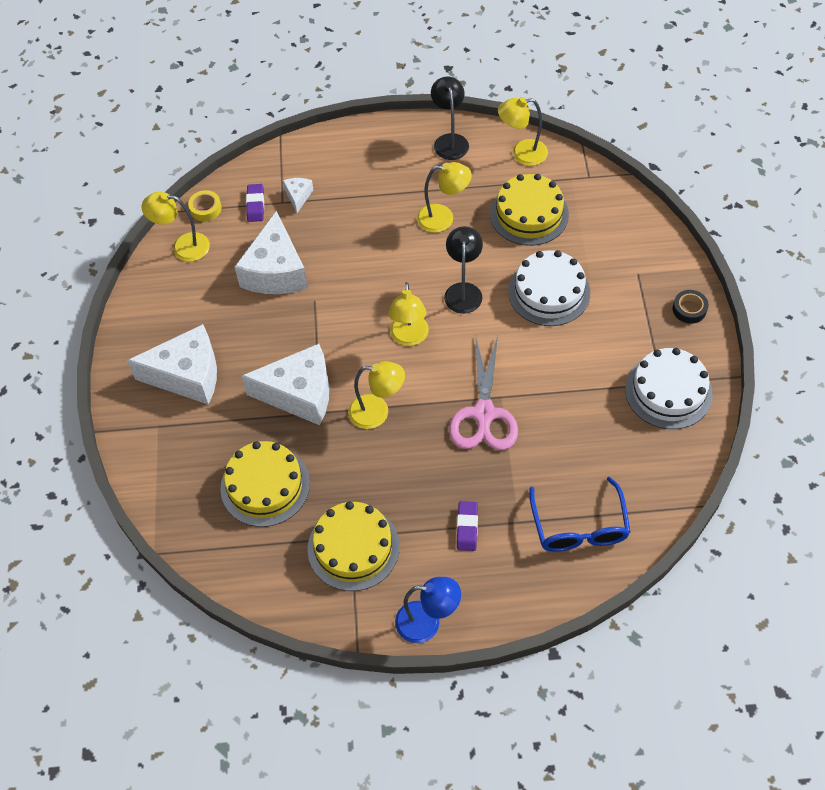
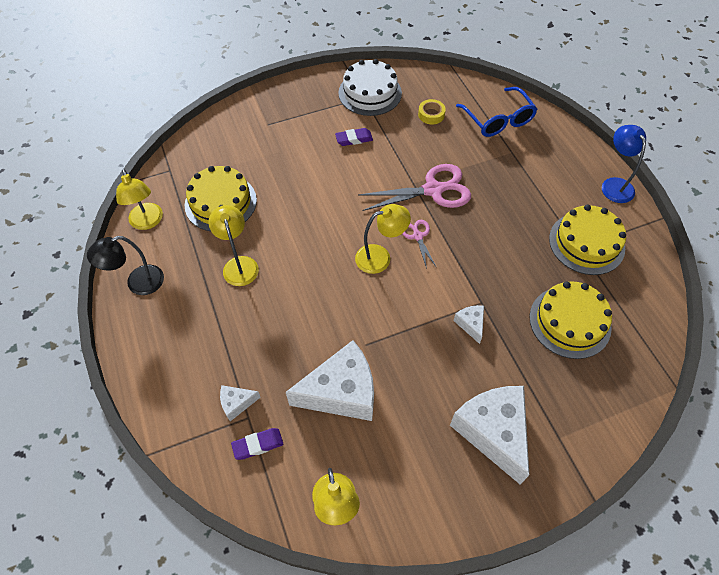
camera: 110 degrees left, 0 degrees up
(205, 208) = (275, 500): yellow tape -> yellow tape (431, 114)
(299, 394) = (470, 324): white cheese -> white cheese, size x0.45
(377, 412) = (463, 260): yellow lamp -> none
(424, 379) = (417, 236): none -> pink scissors
(463, 291) = (318, 230): black lamp -> none
(467, 527) = (532, 179): purple eraser -> purple eraser (354, 139)
(549, 292) = (302, 173): white cake -> none
(579, 527) = (498, 120): blue glasses -> blue glasses turned 90 degrees clockwise
(689, 309) = (293, 92): black tape -> none

